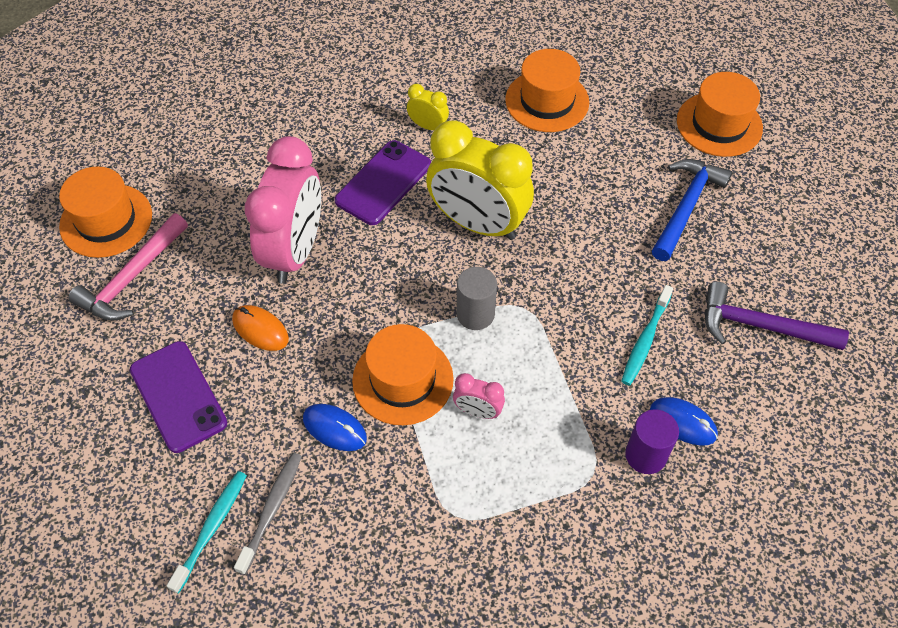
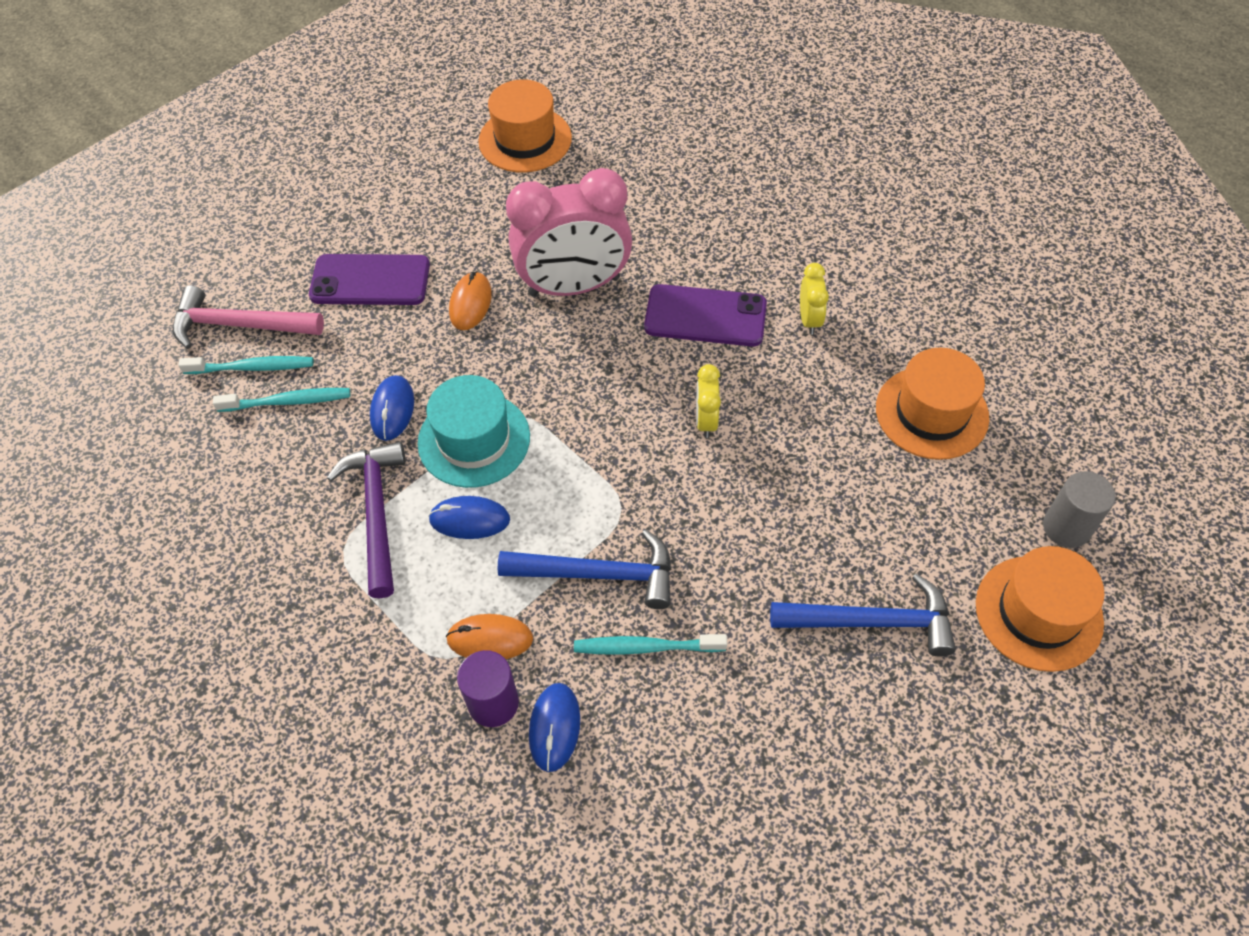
camera: 65 degrees right, 0 degrees up
(131, 278) = (474, 187): pink hammer -> pink hammer (239, 325)
(178, 396) = (370, 280): purple phone -> purple phone turned 60 degrees clockwise
(271, 510) = (288, 401): grey toothbrush -> turquoise toothbrush
(403, 380) = (474, 439): orange hat -> turquoise hat
(475, 314) = (587, 468): grey cylinder -> grey cylinder (1066, 527)
(478, 224) = (706, 421): yellow clock -> yellow clock, size x0.43
(478, 411) = (469, 520): pink clock -> blue mouse
(572, 344) = (599, 574): none -> blue hammer
(591, 437) = (490, 639): none -> orange mouse
(760, 326) = (740, 771): purple hammer -> purple hammer (377, 512)

